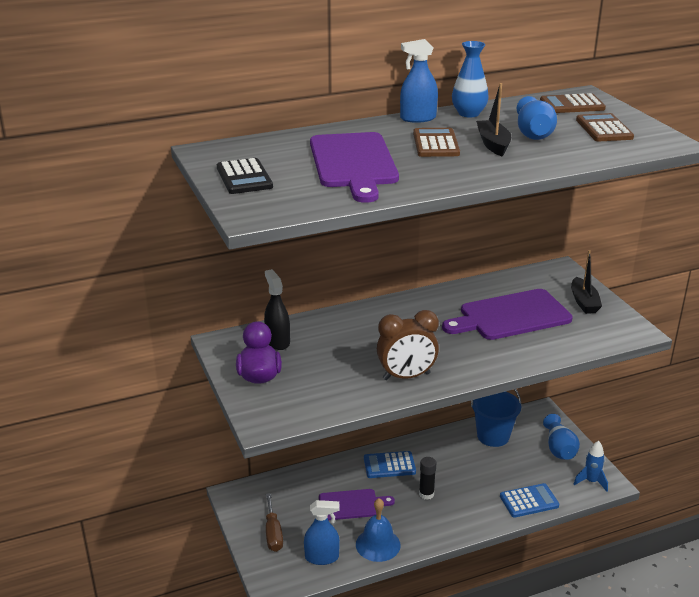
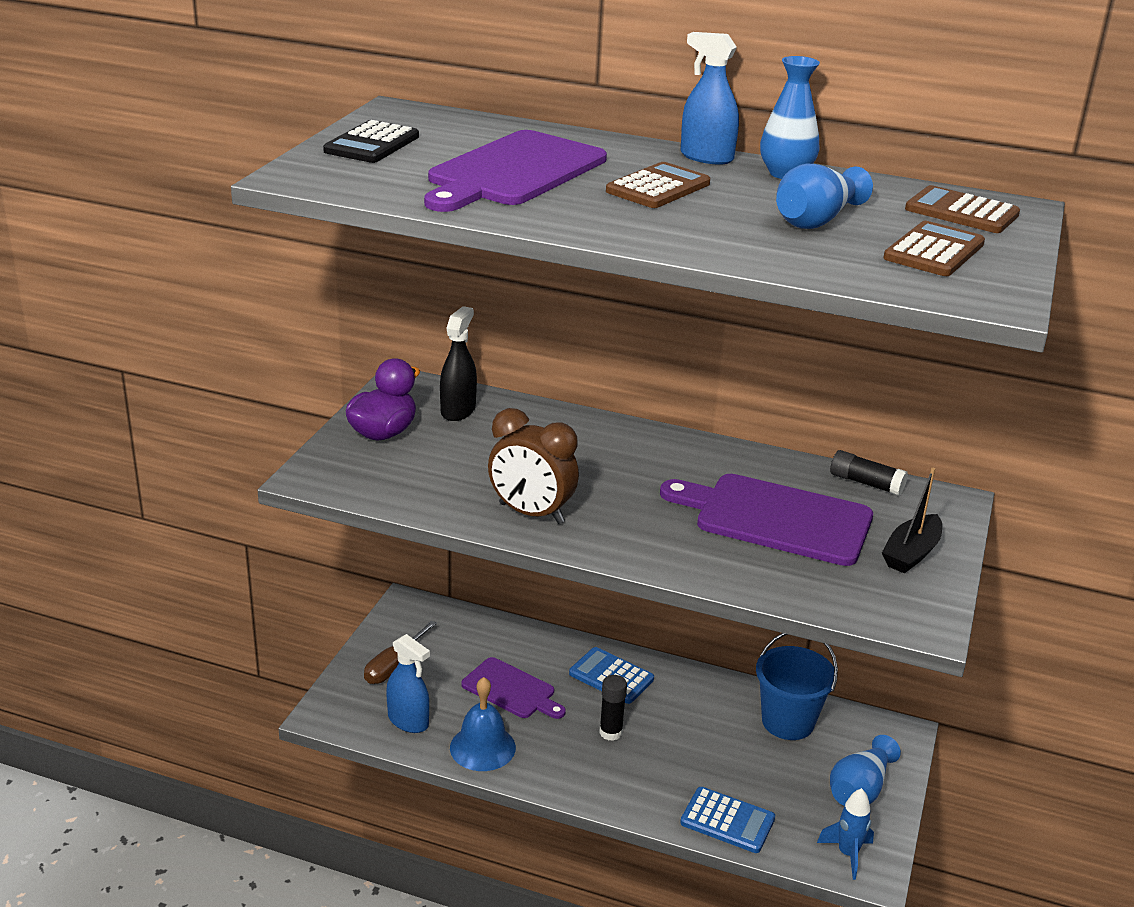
camera: 40 degrees right, 0 degrees up
(493, 144) = (729, 212): black boat -> none
(518, 278) = (866, 483): none -> black glue stick

